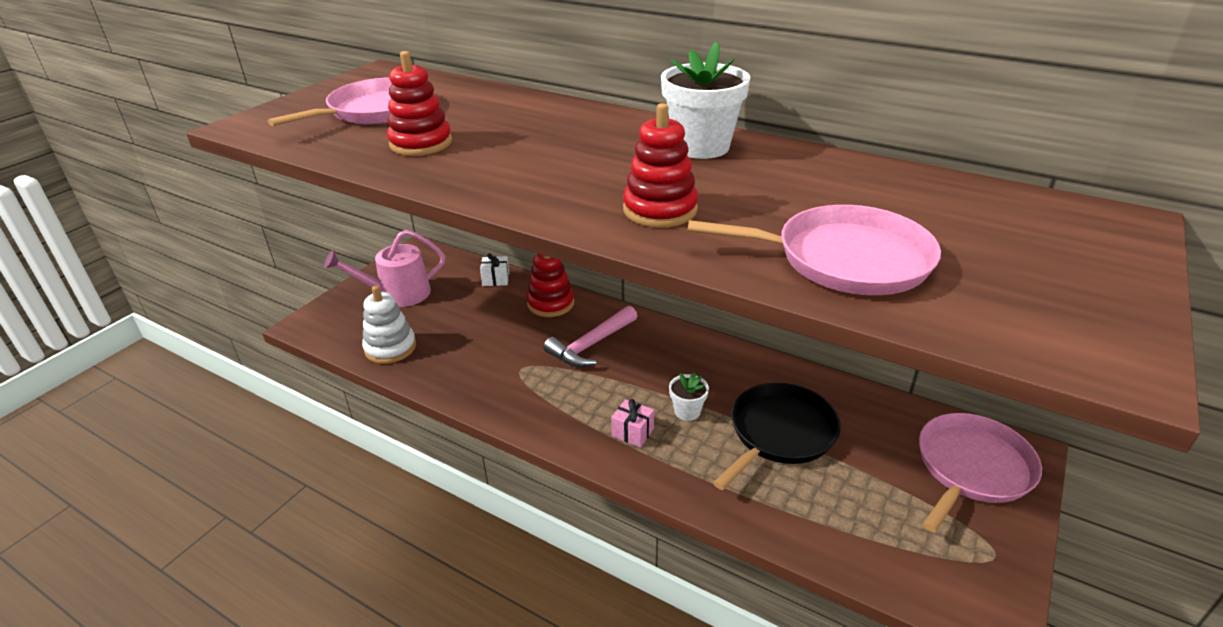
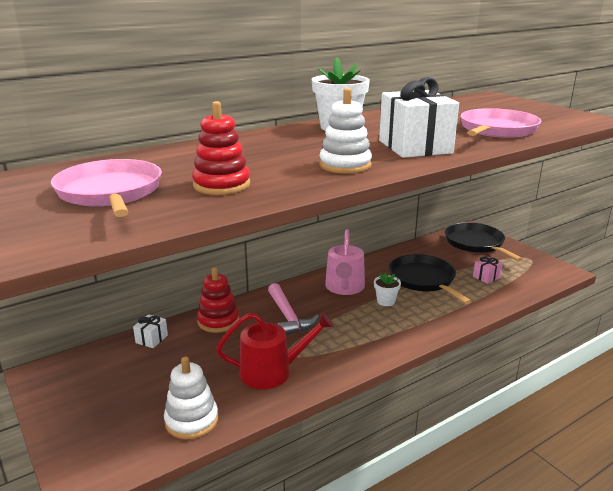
camera: 65 degrees left, 10 degrees down
(398, 294) = (105, 400): pink watering can -> pink watering can (344, 287)
(484, 368) = (272, 371): none -> red watering can
(533, 183) = (345, 165): none -> white stacking toy
(632, 432) = (392, 325): pink gift -> pink gift (486, 277)
(660, 210) = (415, 147): red stacking toy -> white gift
(971, 468) = (476, 243): pink pan -> black pan

